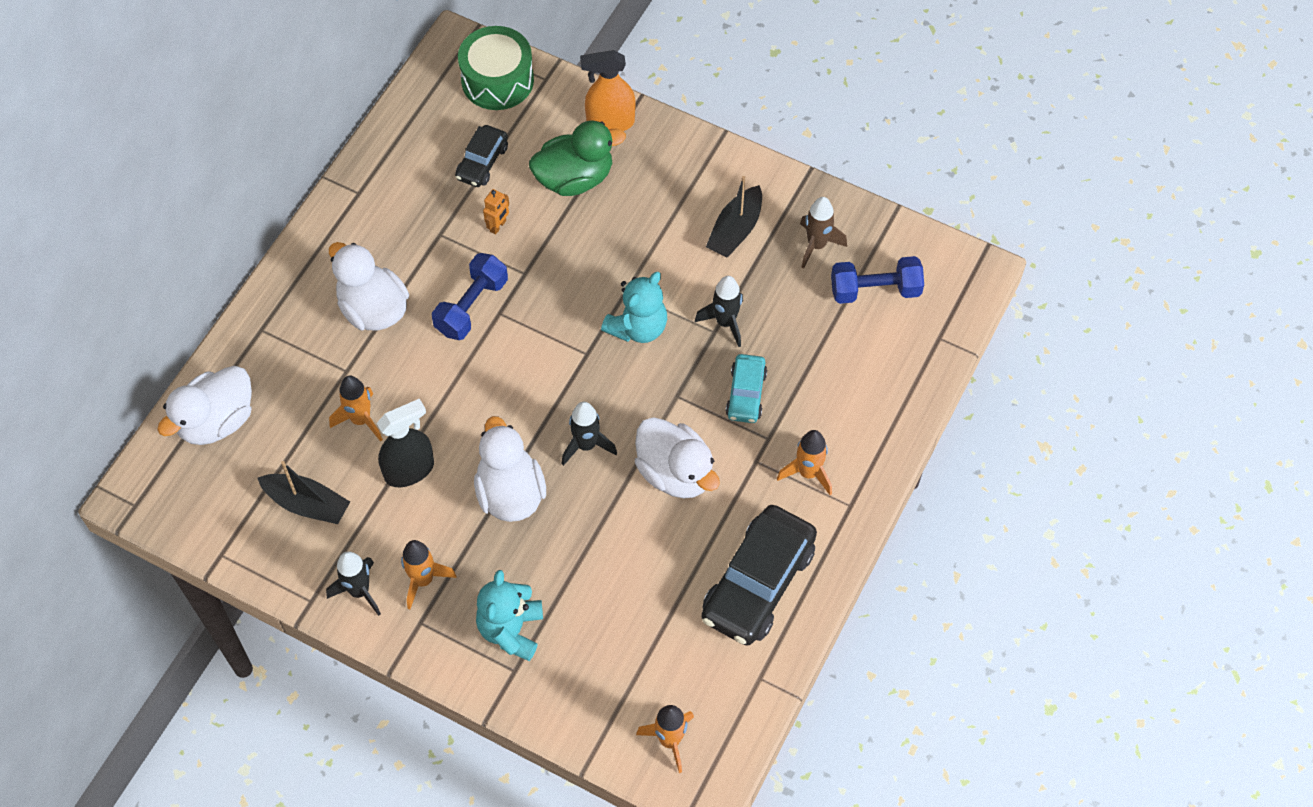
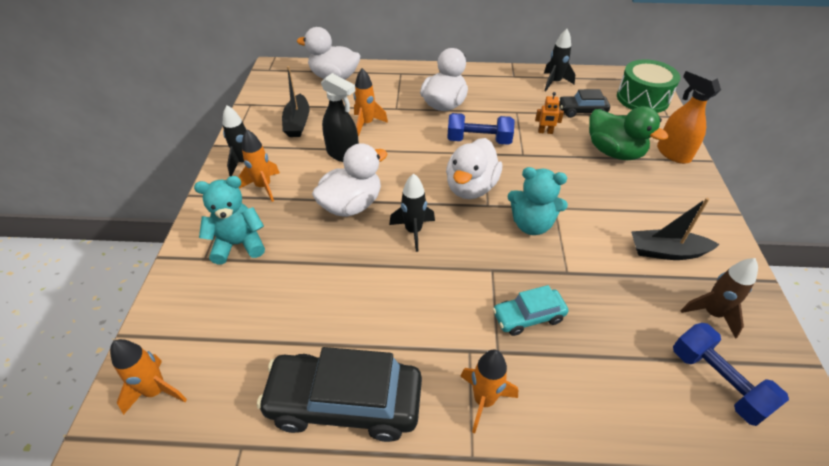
camera: 65 degrees right, 15 degrees down
(675, 473) = (422, 295): white duck -> white duck (471, 187)
(725, 322) = (581, 276): black rocket -> black rocket (554, 82)

